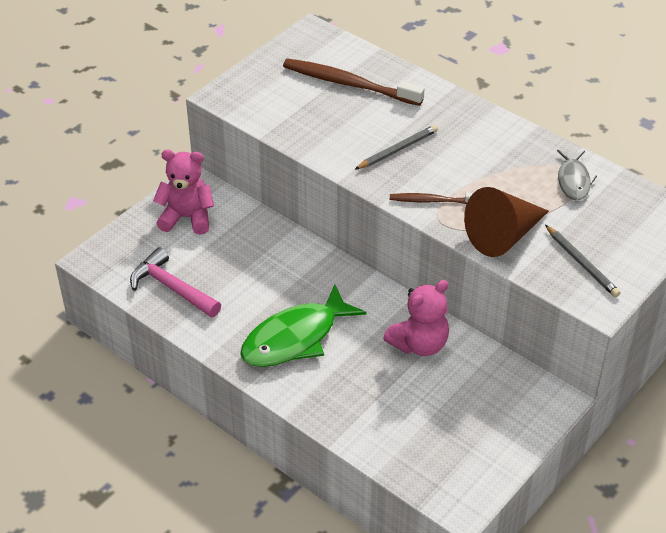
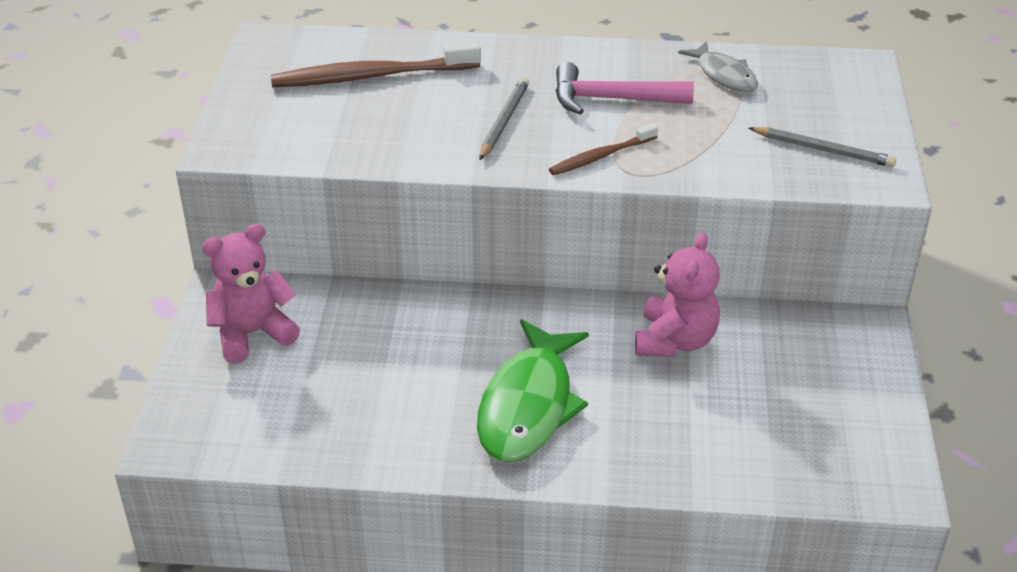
camera: 35 degrees left, 5 degrees down
(172, 288) = (314, 425): pink hammer -> pink hammer (611, 99)
(503, 236) = (715, 158): brown cone -> none

